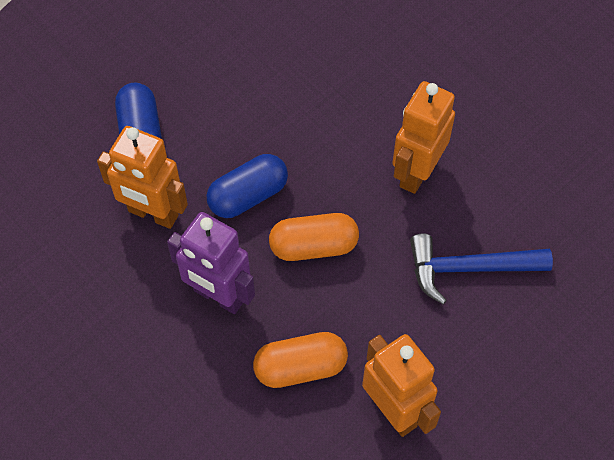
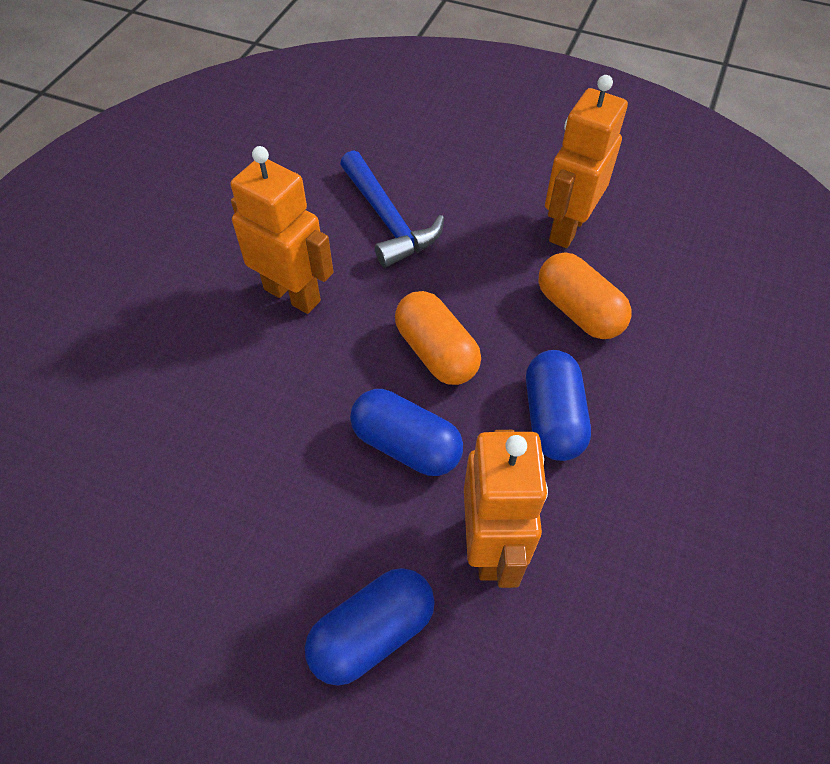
camera: 115 degrees left, 5 degrees down
(218, 296) = (552, 418): purple robot -> blue capsule
(416, 172) = (292, 294): orange robot -> orange robot turned 150 degrees counterclockwise

